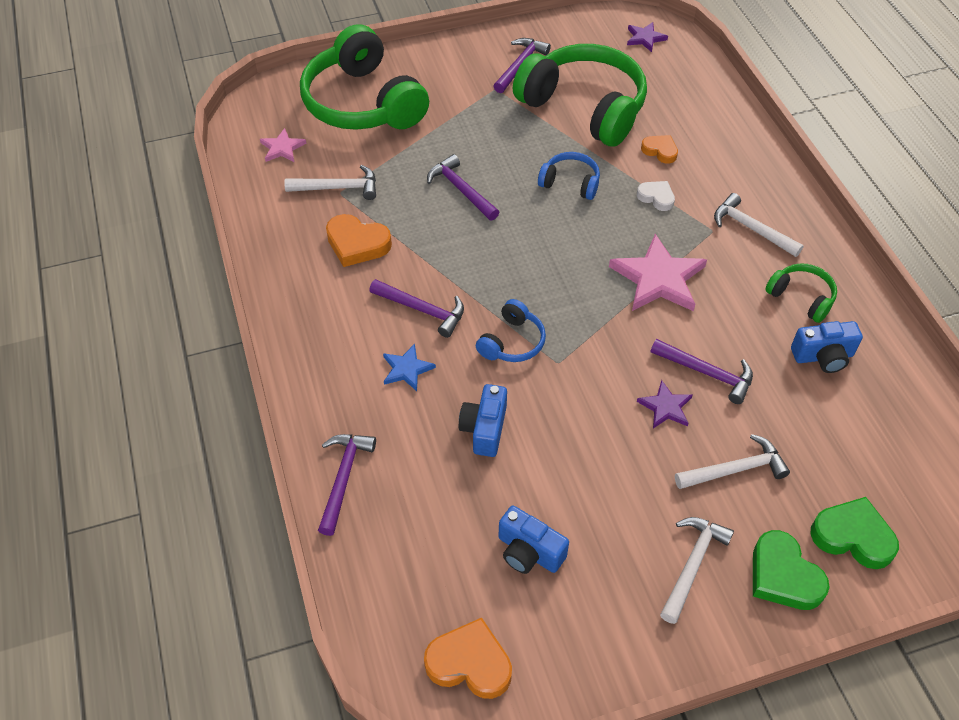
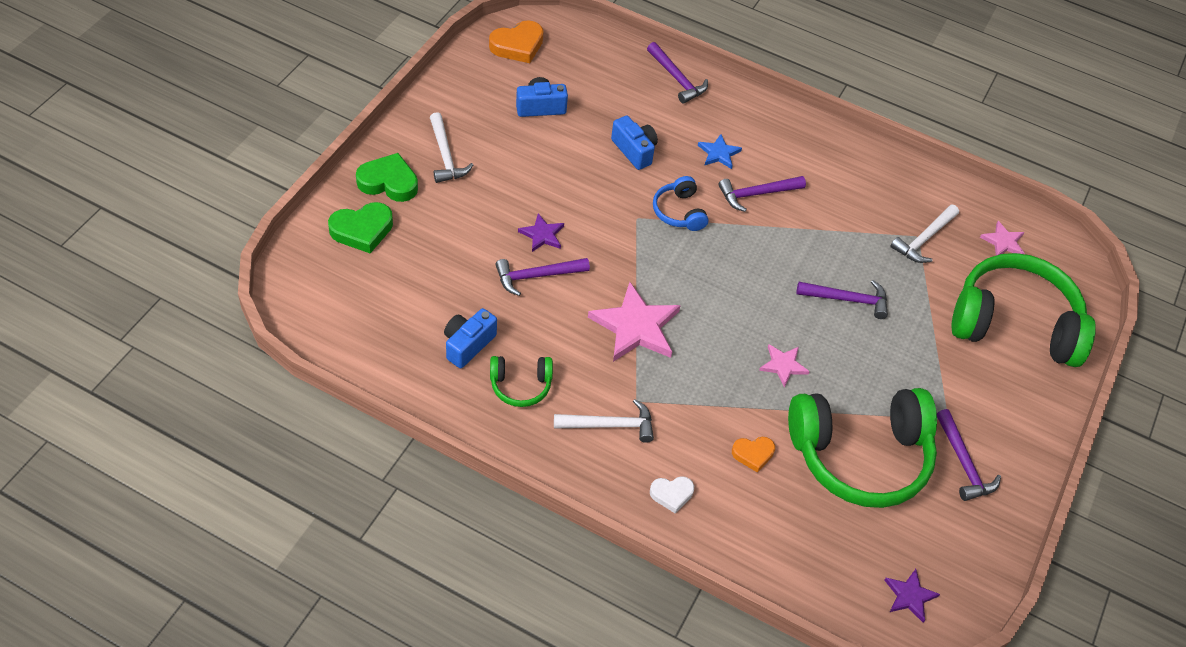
camera: 130 degrees right, 0 degrees up
(357, 244) = (854, 208): orange heart -> none
(570, 183) = (783, 365): blue headphones -> pink star
(656, 197) = (708, 401): white heart -> white heart (671, 494)
(735, 469) = (464, 224): white hammer -> none

